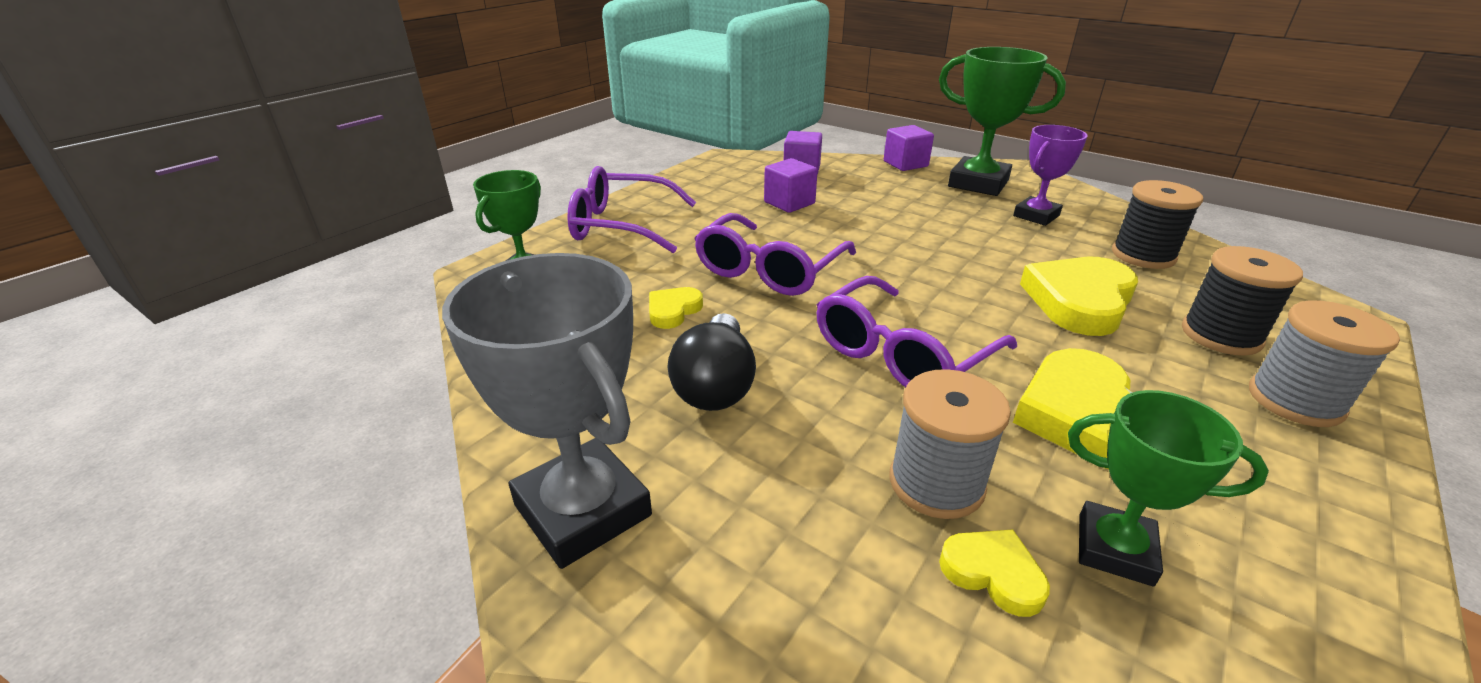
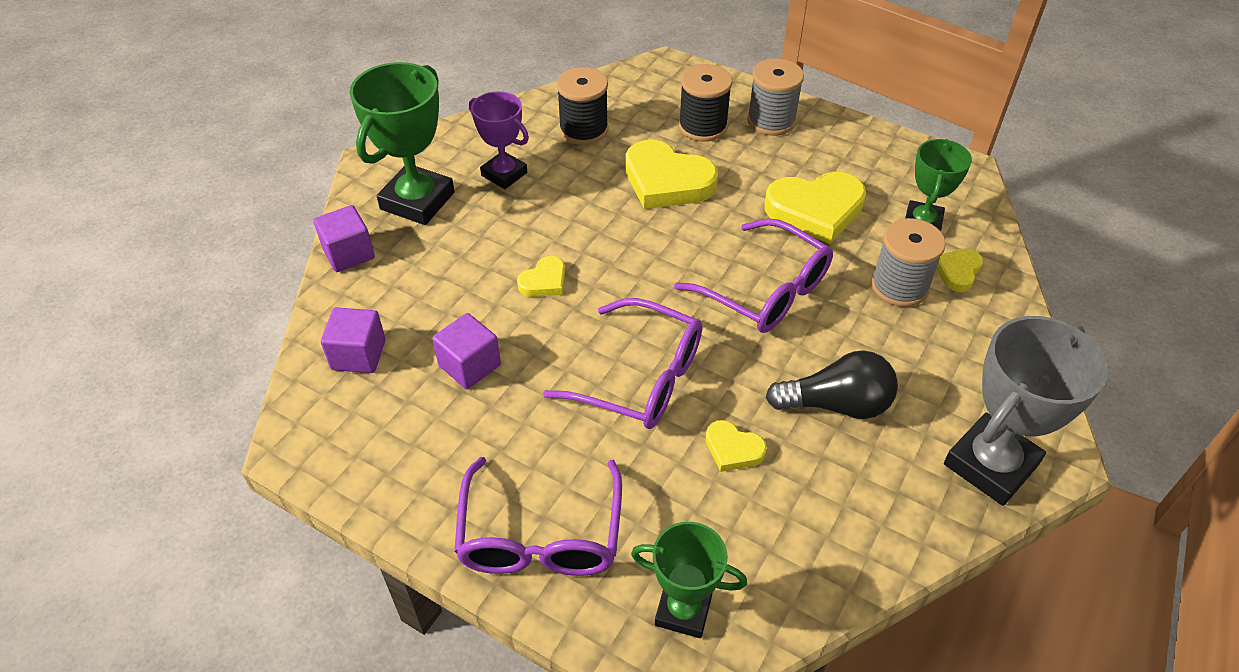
camera: 95 degrees left, 15 degrees up
(890, 231) = (544, 281): none -> yellow heart

